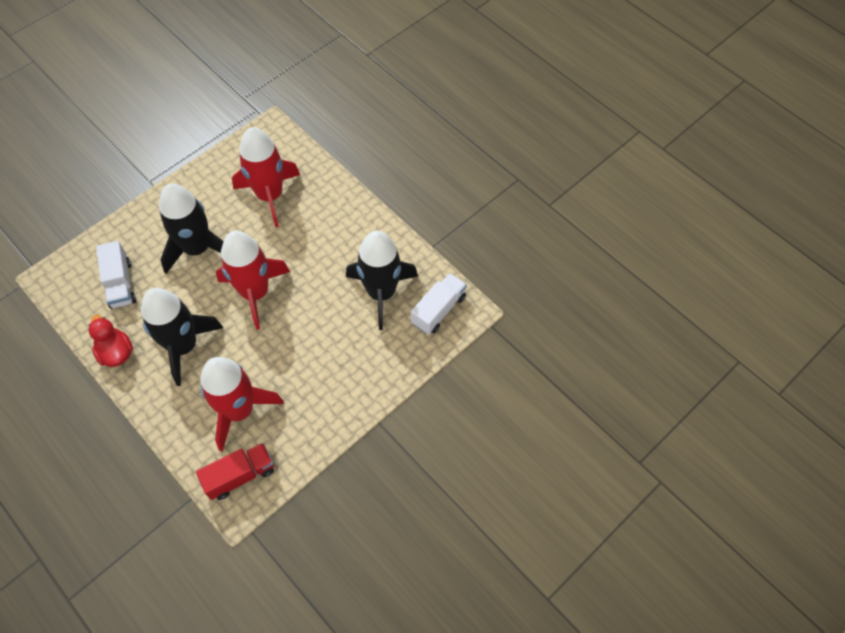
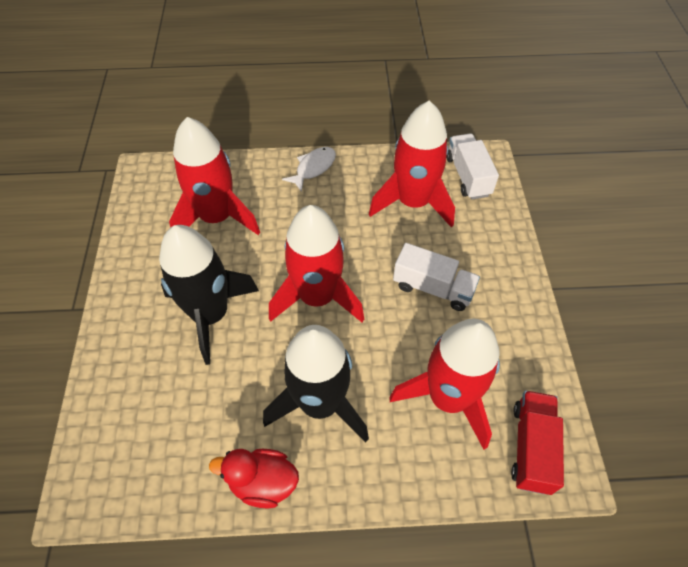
camera: 50 degrees left, 5 degrees down
(120, 284) = (174, 419): white truck -> white truck (433, 288)
(359, 215) = (313, 168): none -> white fish
(381, 293) = (413, 202): black rocket -> red rocket

